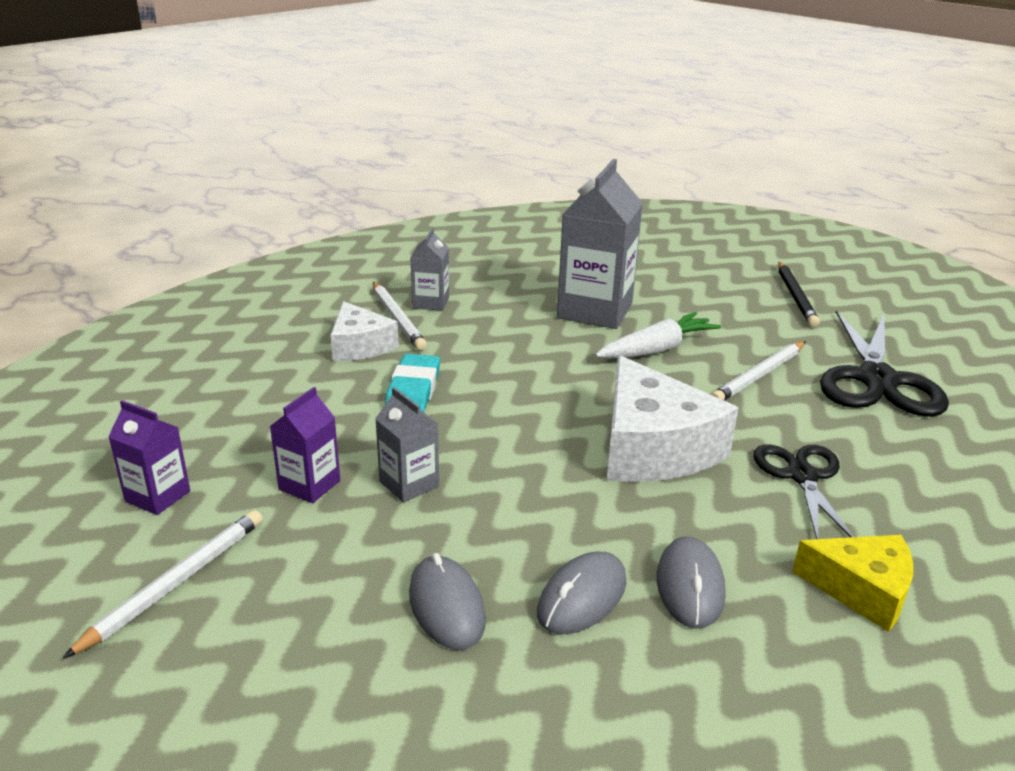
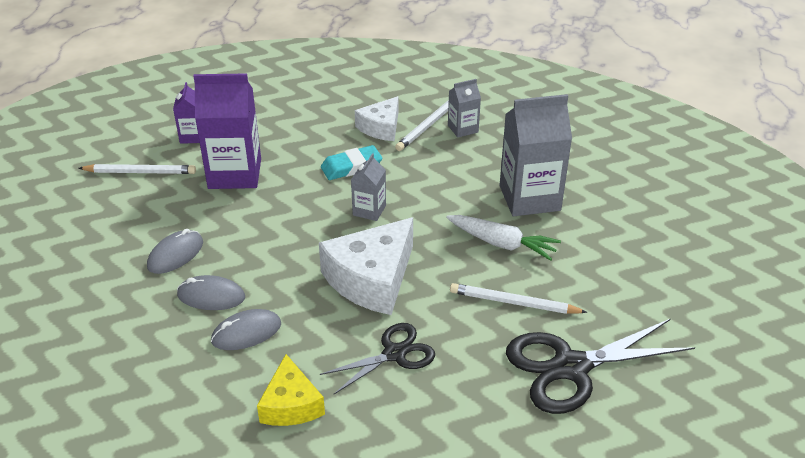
camera: 60 degrees right, 10 degrees up
(309, 485) = (235, 173): purple carton -> purple carton, size x1.95
(409, 484) = (260, 203): grey carton -> grey carton (369, 210)
(795, 296) = (677, 291): black pencil -> none

